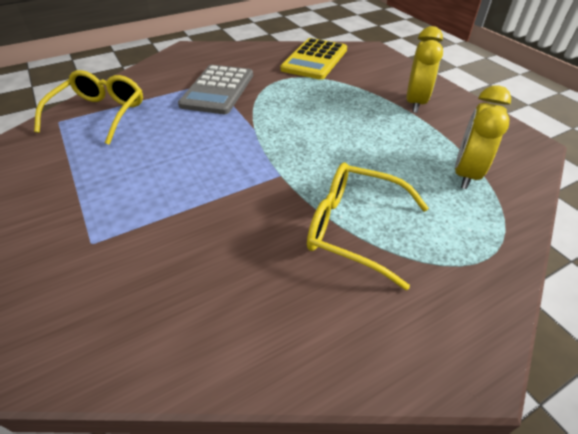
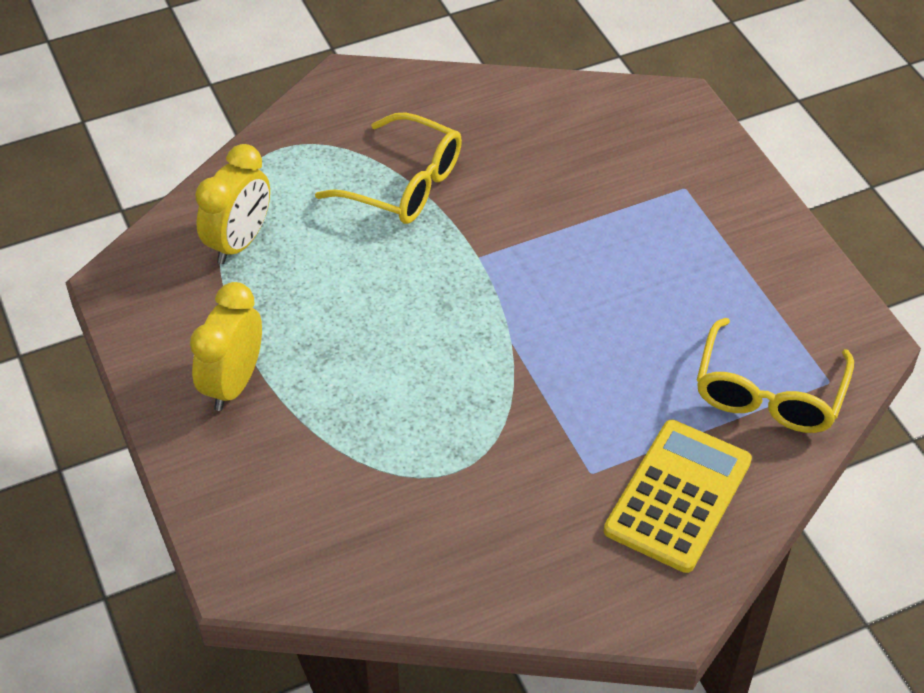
camera: 175 degrees left, 5 degrees up
(217, 90) = (578, 445): grey calculator -> none
(314, 59) = (378, 539): yellow calculator -> yellow calculator (678, 496)

